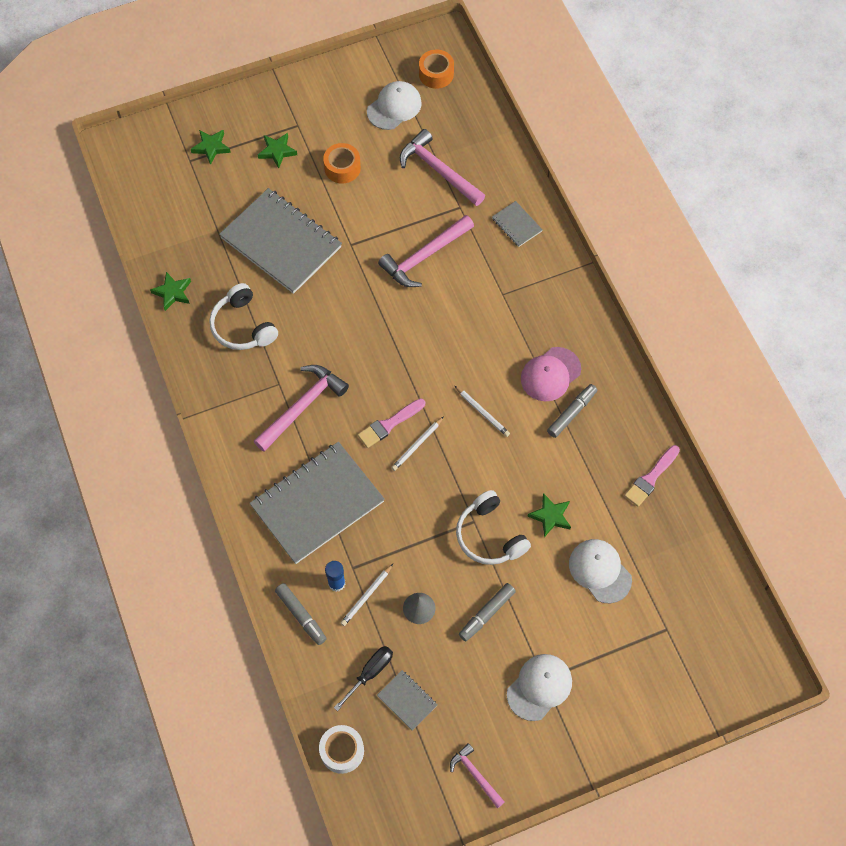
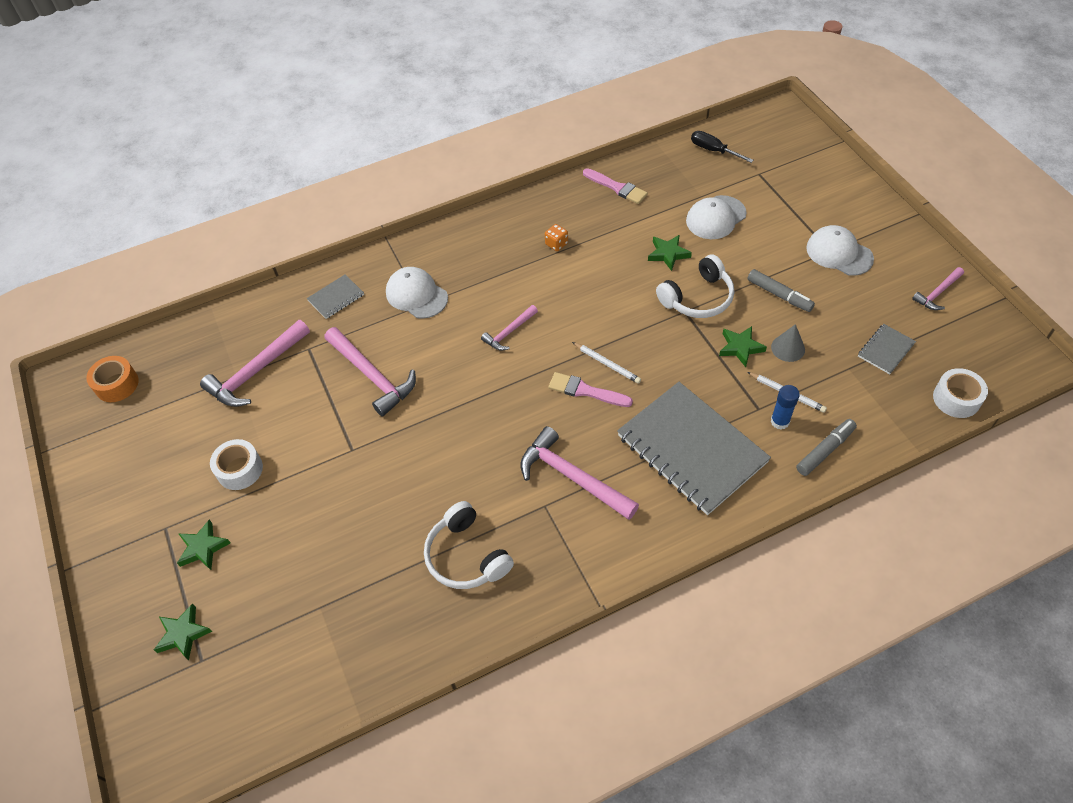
camera: 90 degrees left, 10 degrees down
(173, 292) = (417, 651): green star -> green star (740, 347)
(243, 326) = (466, 556): white headphones -> white headphones turned 90 degrees clockwise
(281, 243) = (345, 526): grey notebook -> none
(342, 168) = (240, 470): orange tape -> white tape
(370, 673) = (868, 383): black screwdriver -> black screwdriver (714, 150)
(389, 424) = (585, 391): pink brush -> pink brush turned 150 degrees clockwise
(394, 107) = (157, 423): white cap -> white cap (416, 295)
(462, 365) = (509, 332): none -> pink hammer
(482, 412) = (563, 312): white pencil -> none
(550, 374) = (515, 262): pink cap -> none
(571, 413) = (556, 244): grey marker -> orange dice

